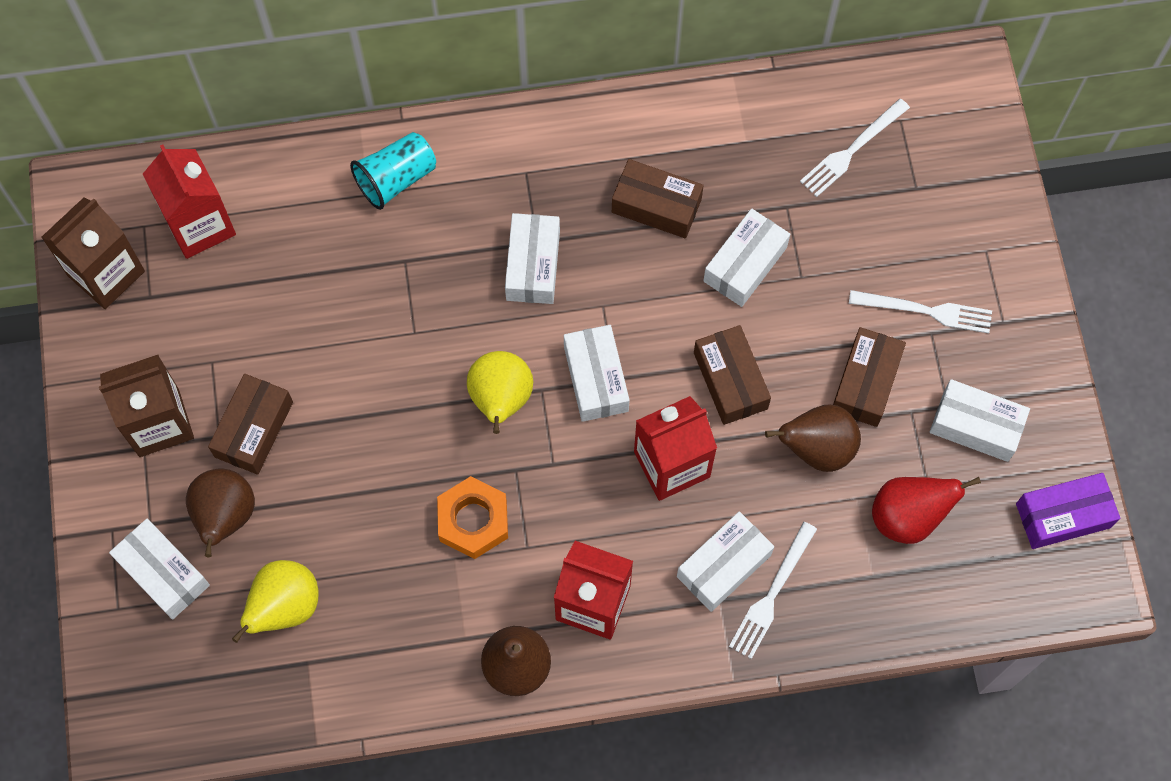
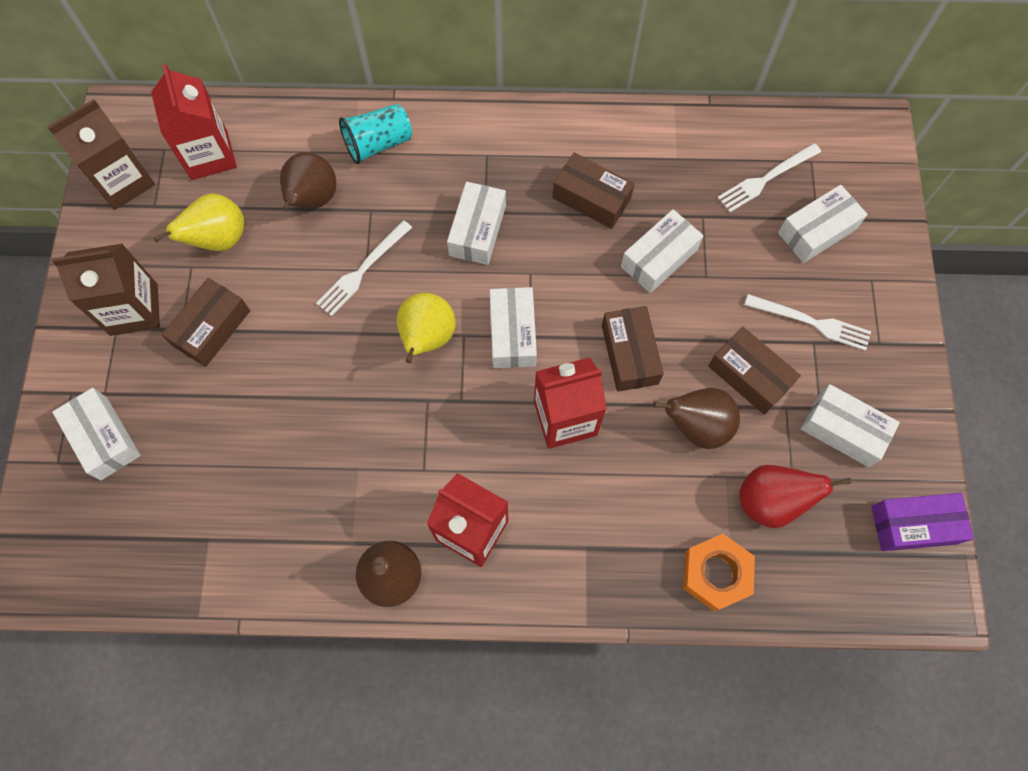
camera: 10 degrees right, 0 degrees up
(225, 517) = (169, 398): brown pear -> brown pear (312, 200)
(285, 607) = (200, 486): yellow pear -> yellow pear (219, 239)
(473, 521) = (381, 438): orange nut -> orange nut (716, 574)
(724, 566) = (596, 517): white box -> white box (817, 231)
(772, 593) = (635, 550): white fork -> white fork (363, 270)
(866, 383) = (749, 376): brown box -> brown box turned 75 degrees counterclockwise

